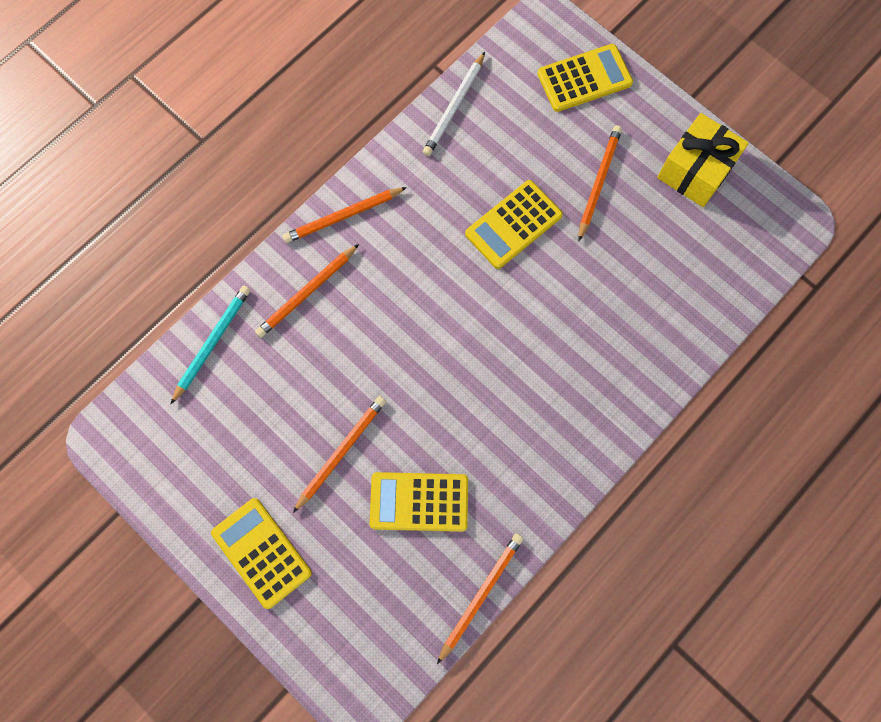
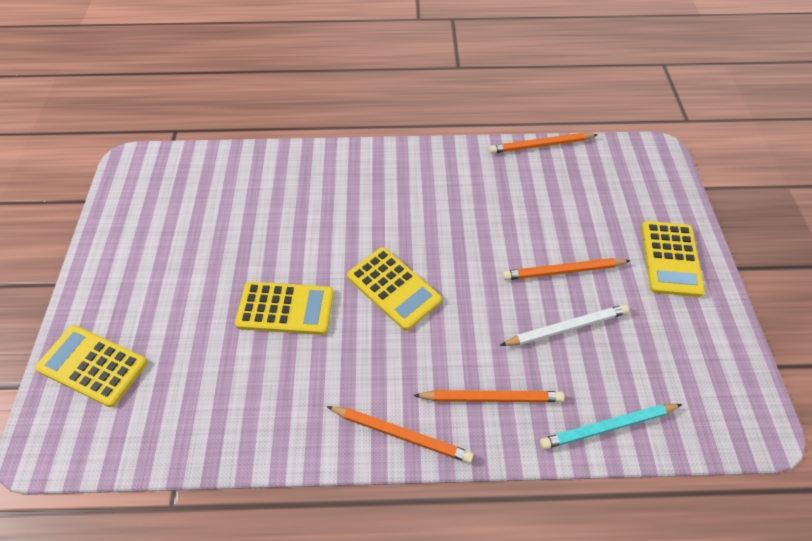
camera: 135 degrees left, 20 degrees down
(419, 502) = (534, 208): yellow calculator -> yellow calculator (394, 288)
(454, 107) = (207, 443): white pencil -> white pencil (566, 328)
(598, 182) = (195, 284): orange pencil -> none
(695, 171) = (132, 236): yellow gift -> none

